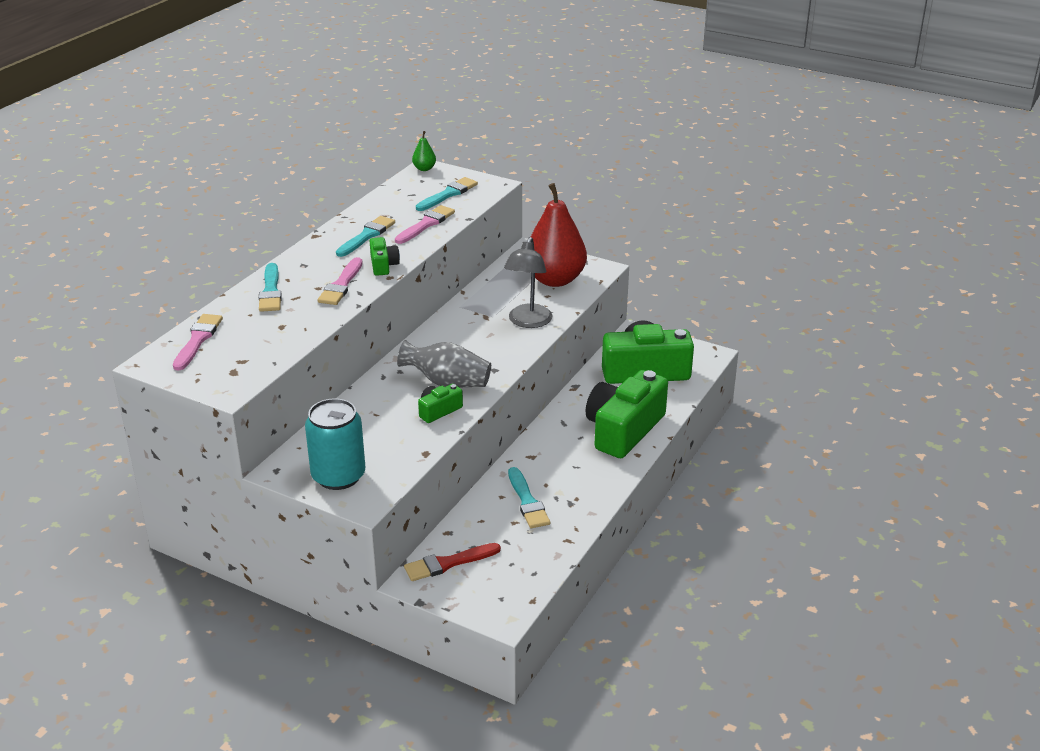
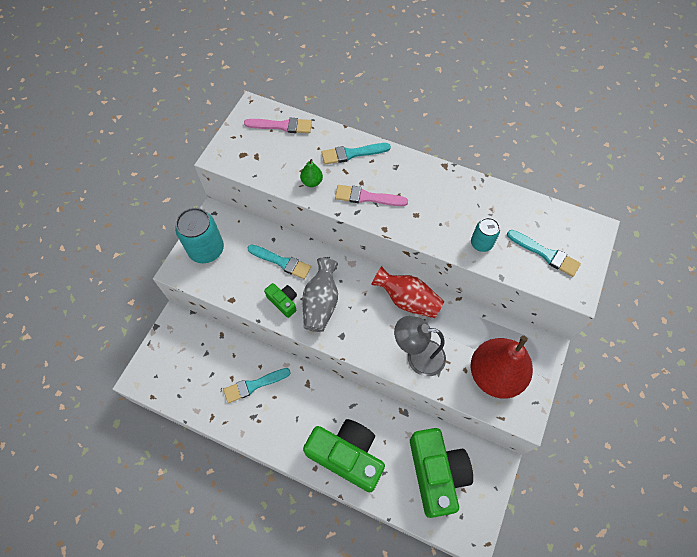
camera: 85 degrees right, 30 degrees up
(366, 236) = (450, 201): turquoise brush -> turquoise brush (281, 262)
(383, 265) = (403, 221): green camera -> none
(424, 169) = (593, 227): green pear -> green pear (312, 182)
(426, 224) = (481, 243): pink brush -> turquoise can
(448, 563) = (190, 339): red brush -> none
(457, 323) = (407, 300): none -> red vase

